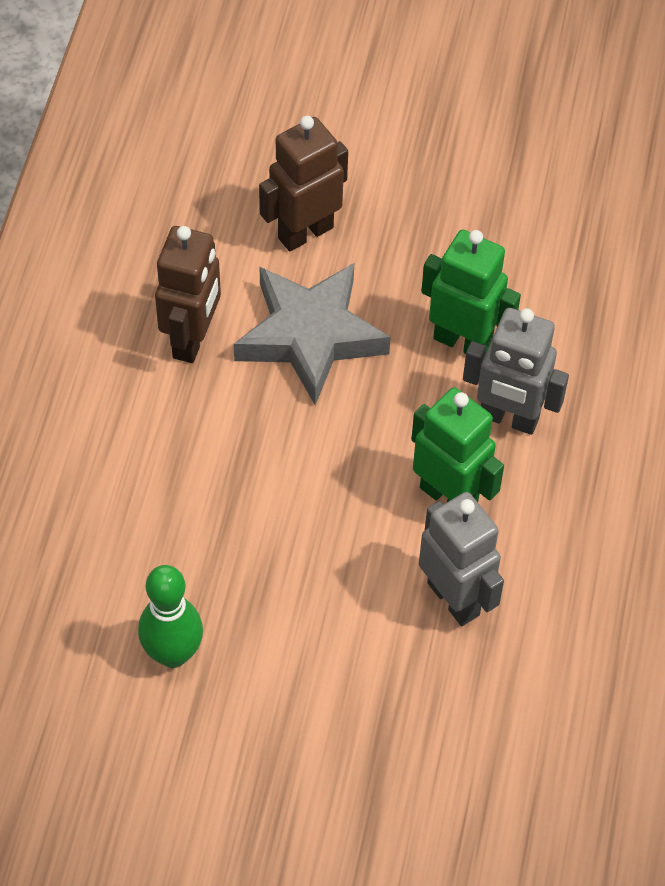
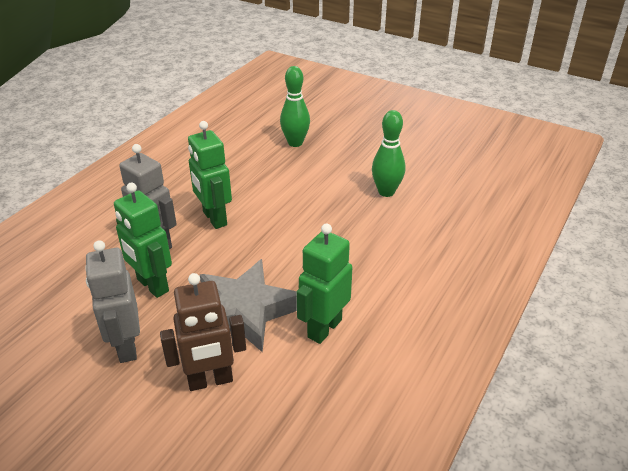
camera: 160 degrees left, 20 degrees down
(192, 339) = (324, 328): brown robot -> green robot
(402, 761) = (295, 143): none -> green bowling pin
(454, 598) = (239, 183): grey robot -> grey robot (126, 346)

